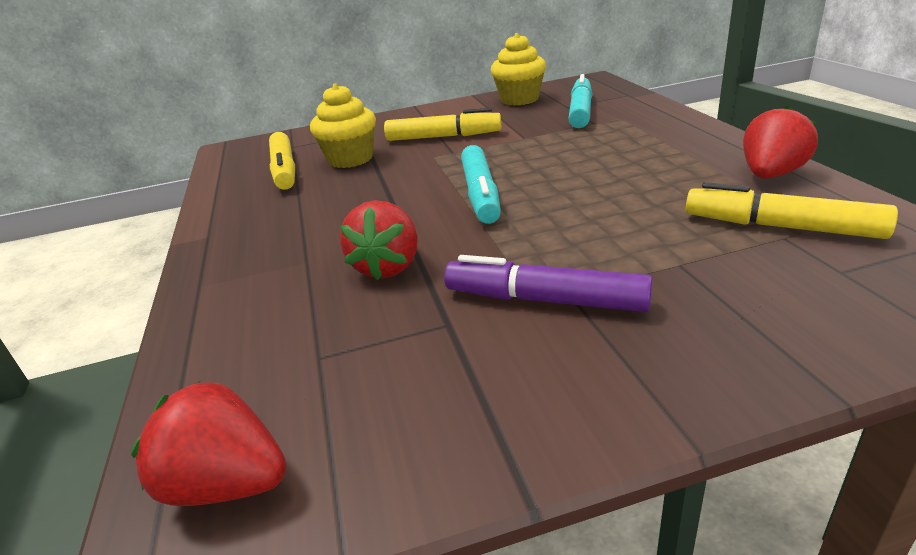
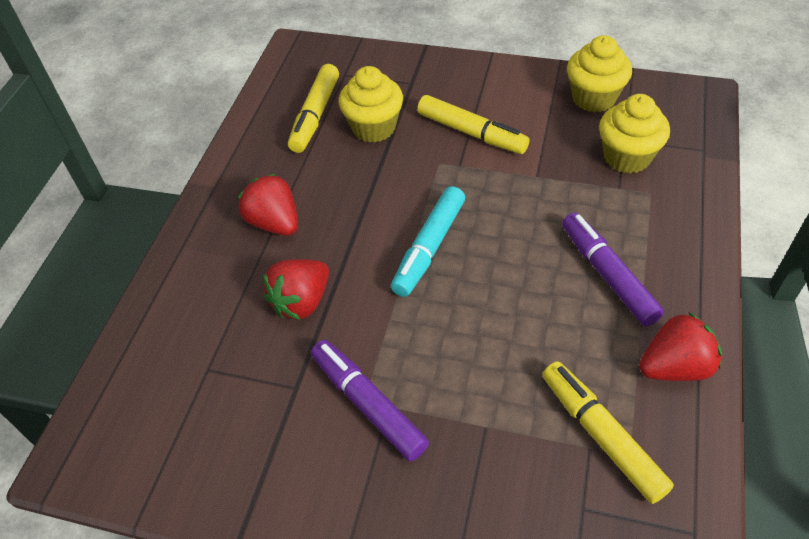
camera: 30 degrees right, 20 degrees up
(227, 484) = (113, 440): red strawberry -> red strawberry (274, 223)
(580, 111) = (627, 157): turquoise marker -> yellow cupcake
(649, 156) = (607, 275): none -> purple marker

